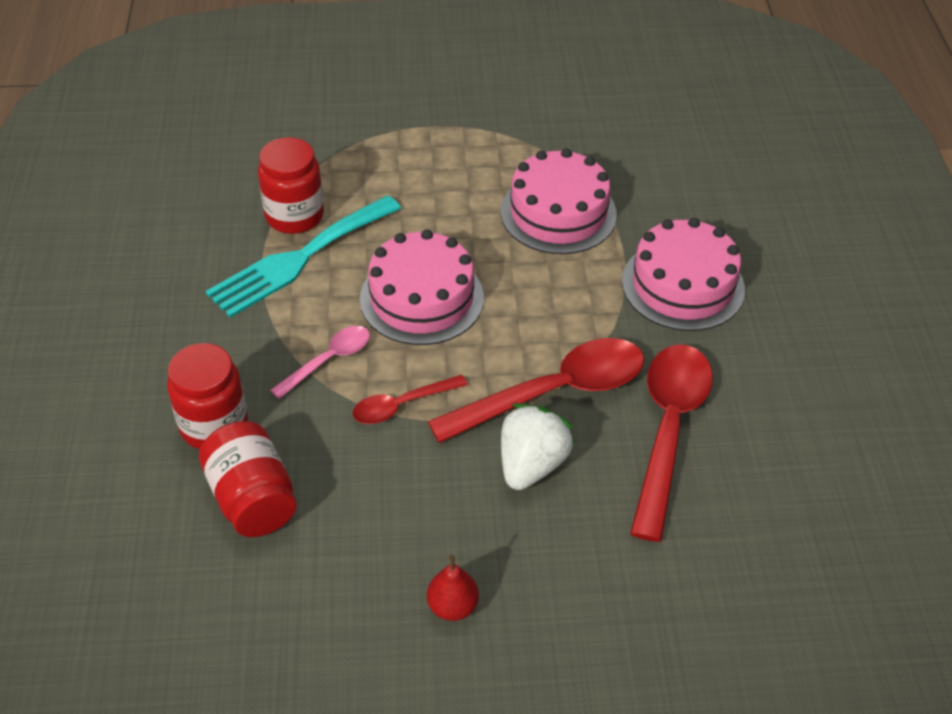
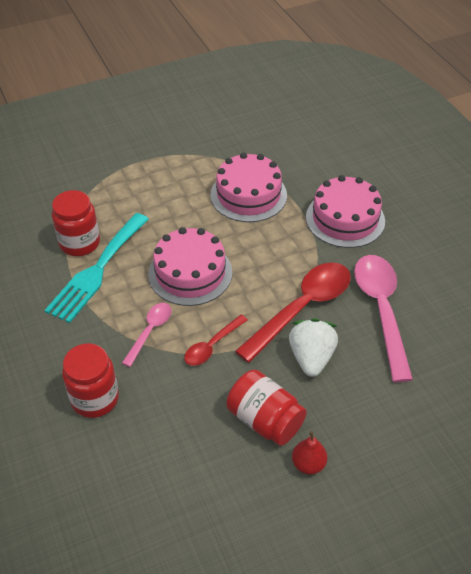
camera: 20 degrees left, 0 degrees up
(252, 498) = (145, 439): red jar -> red jar (265, 420)
(668, 430) = (381, 310): red spoon -> pink spoon

